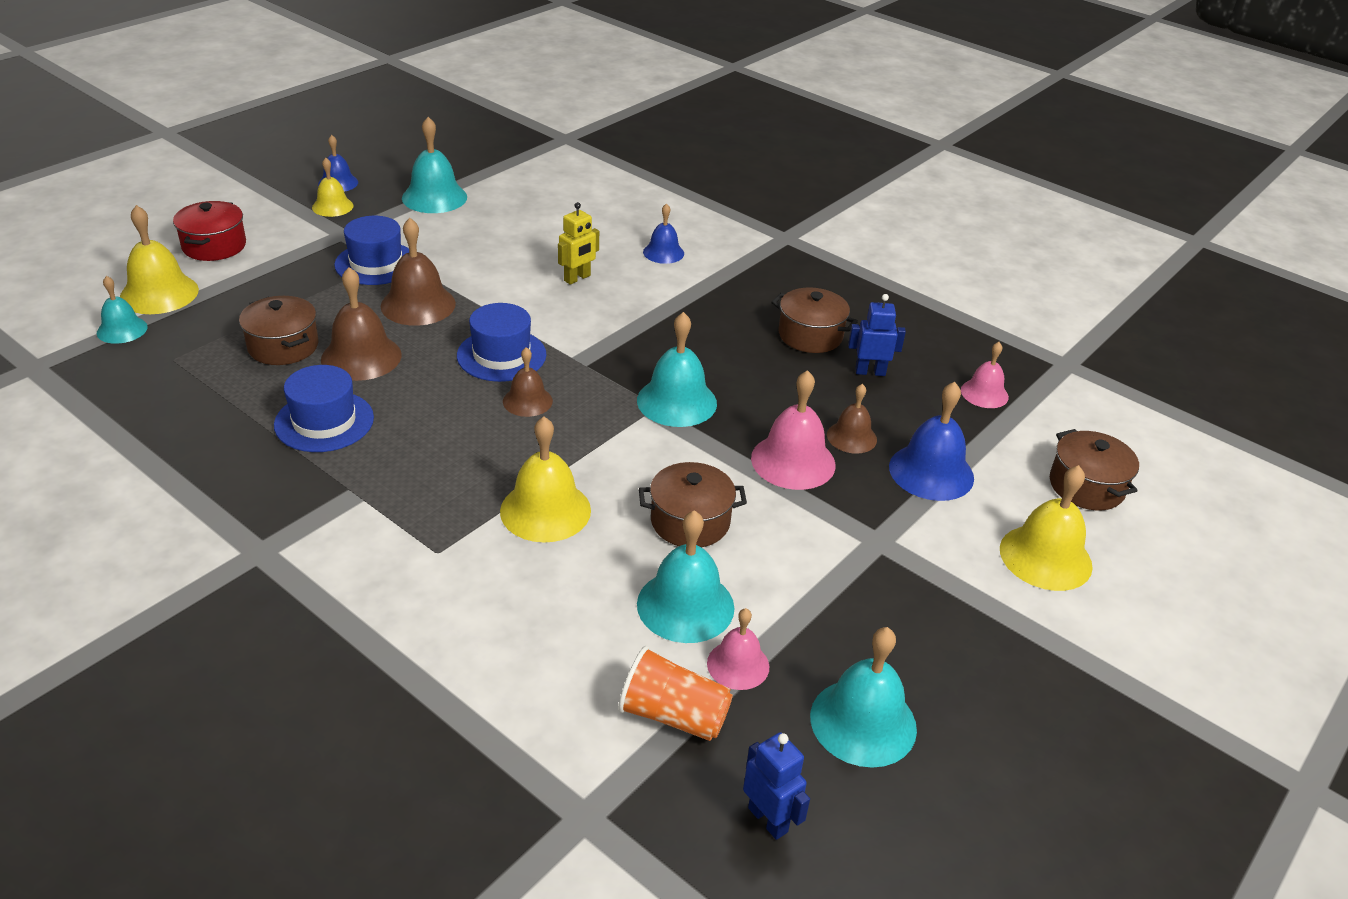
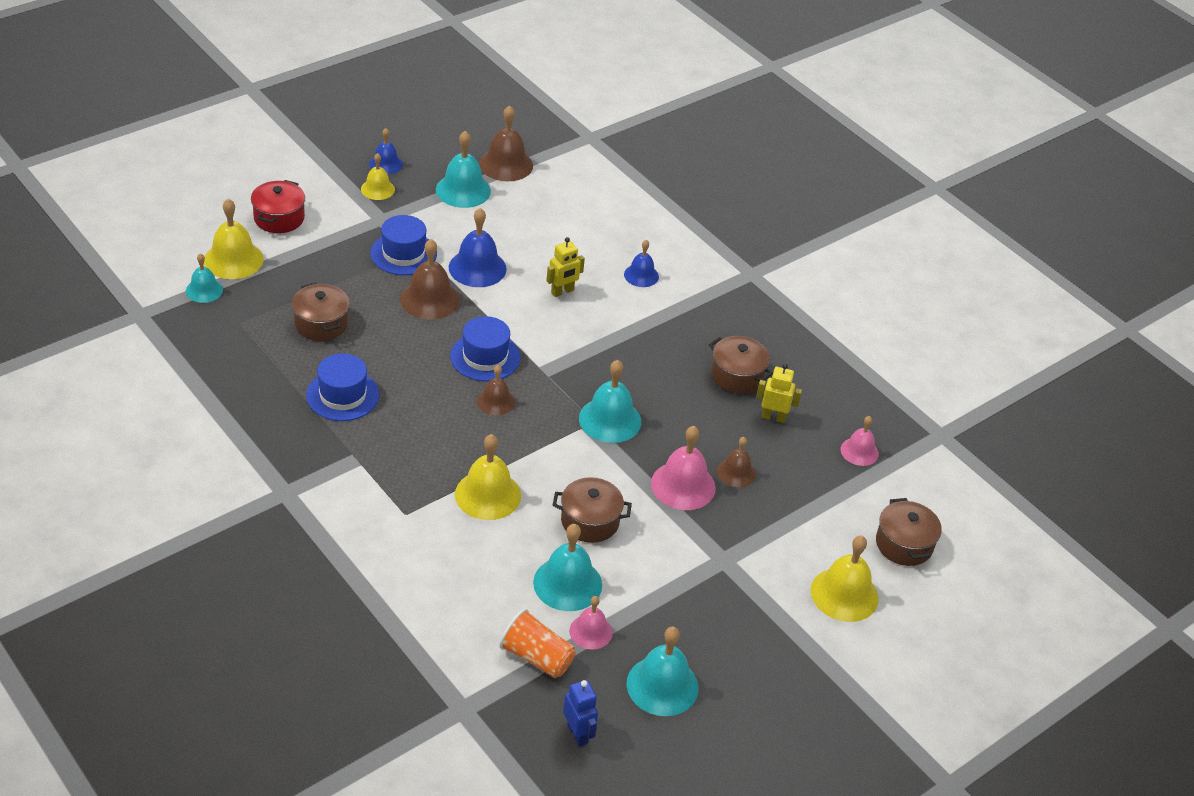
camera: 10 degrees right, 5 degrees up
(361, 357) = (378, 342): brown bell -> brown bell (506, 164)
(870, 372) = (773, 417): blue robot -> yellow robot
(931, 472) = (786, 512): blue bell -> blue bell (477, 268)

